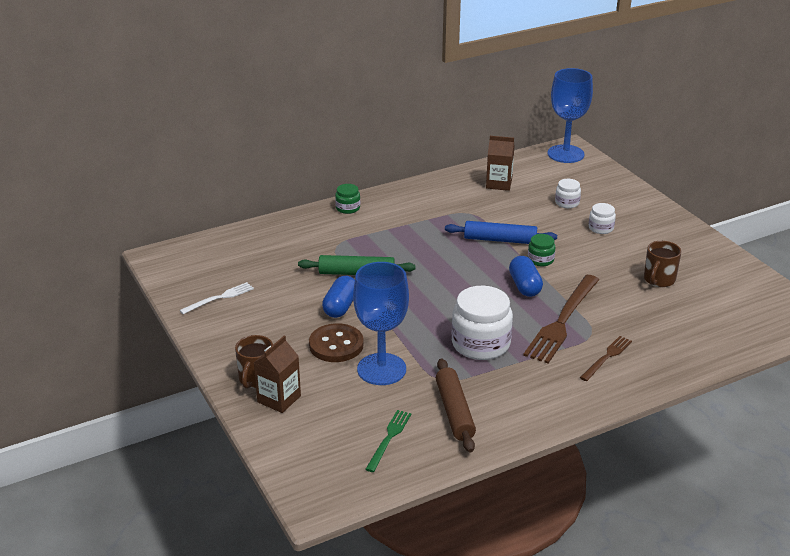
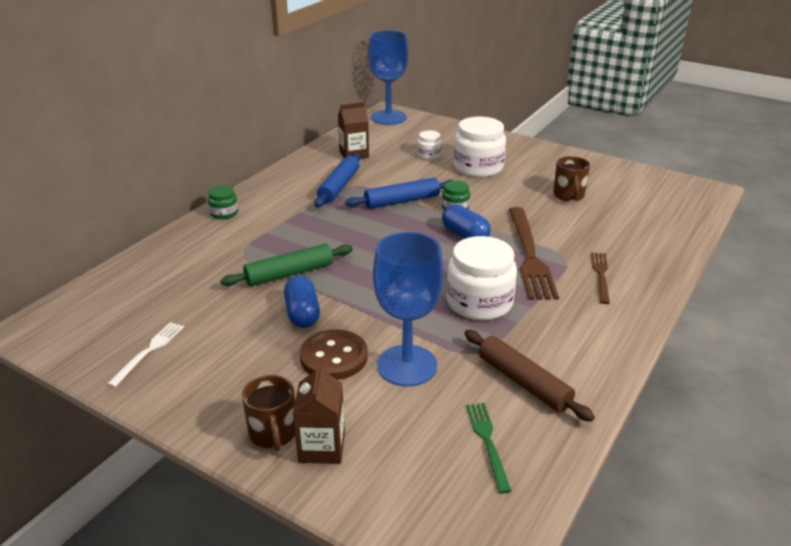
camera: 30 degrees left, 0 degrees up
(458, 211) = (339, 186): none -> blue rolling pin
(601, 228) = (478, 167): white jar -> white jar, size x2.00

